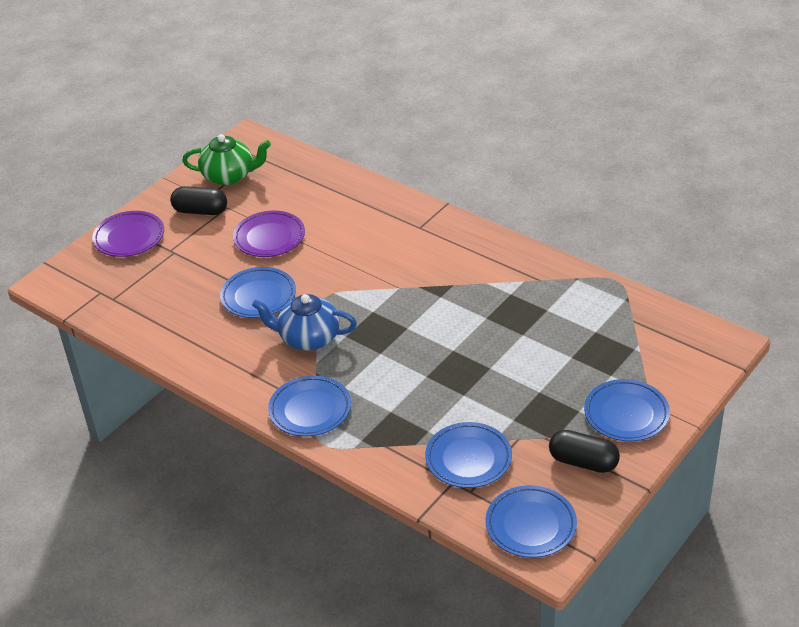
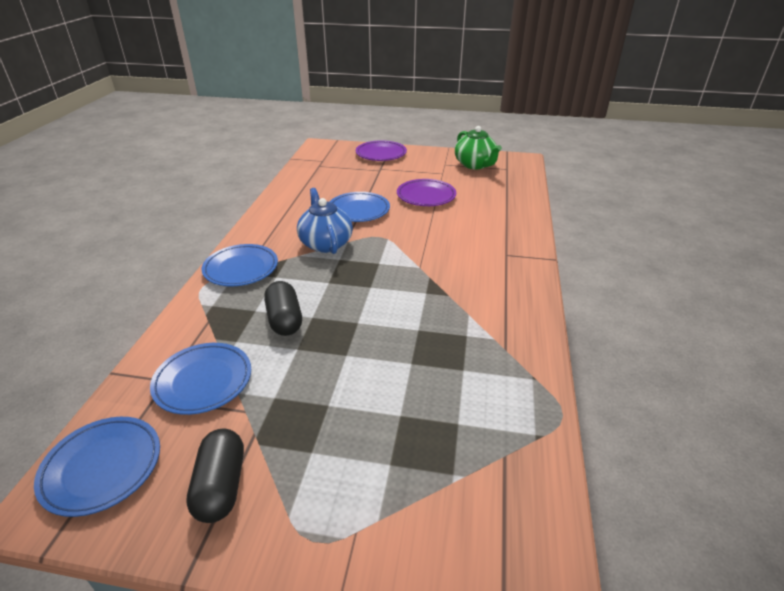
camera: 60 degrees right, 5 degrees down
(200, 211) = (429, 166): black capsule -> black capsule (284, 320)
(626, 414) = (325, 506): blue plate -> none

